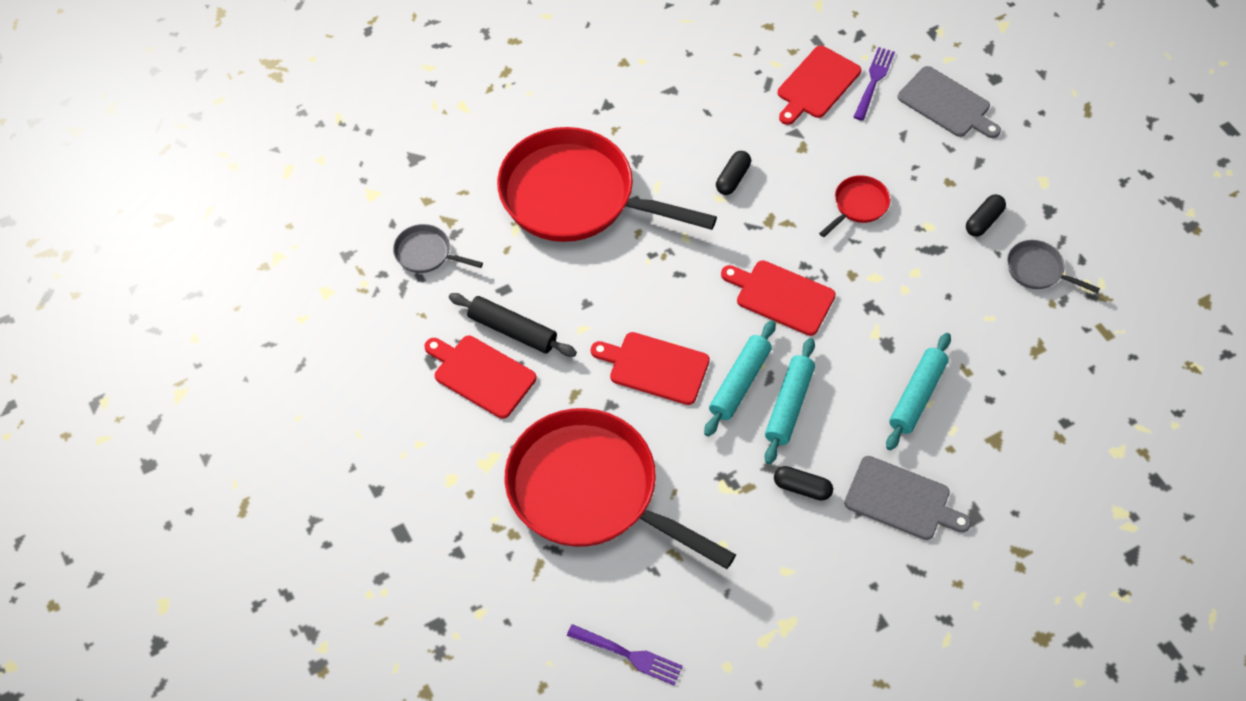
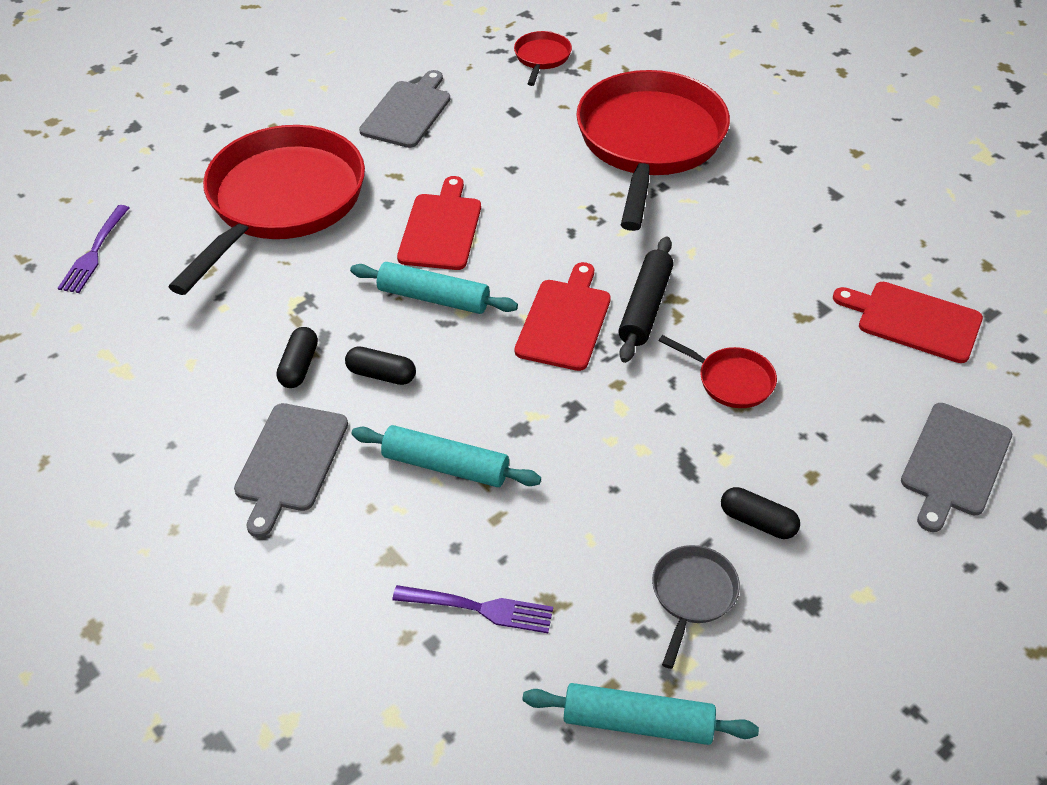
camera: 80 degrees right, 10 degrees down
(426, 253) = (542, 58): grey pan -> red pan
(481, 375) = (407, 112): red cutting board -> grey cutting board
(512, 330) = (464, 124): black rolling pin -> black rolling pin (645, 307)
(733, 178) = (725, 260): black capsule -> black capsule (381, 374)
(789, 405) = (410, 343): turquoise rolling pin -> turquoise rolling pin (638, 722)
(874, 81) = (951, 378): purple fork -> purple fork (478, 608)

